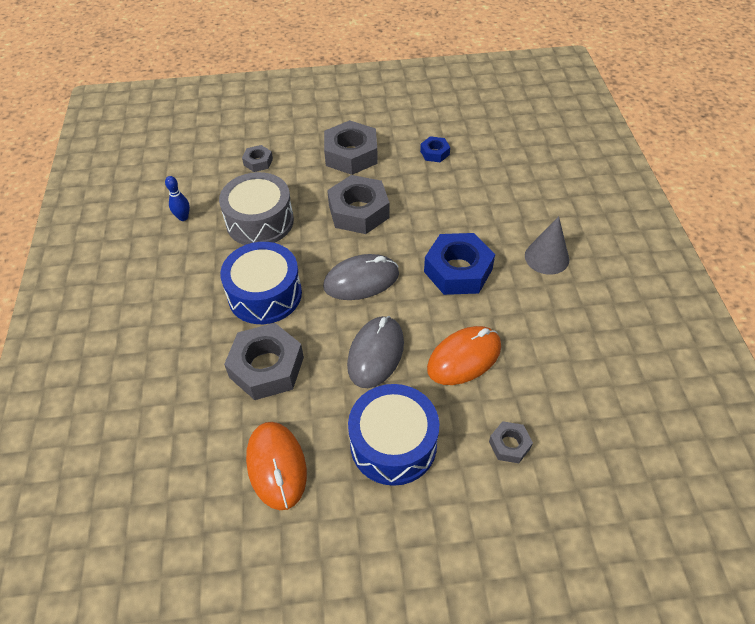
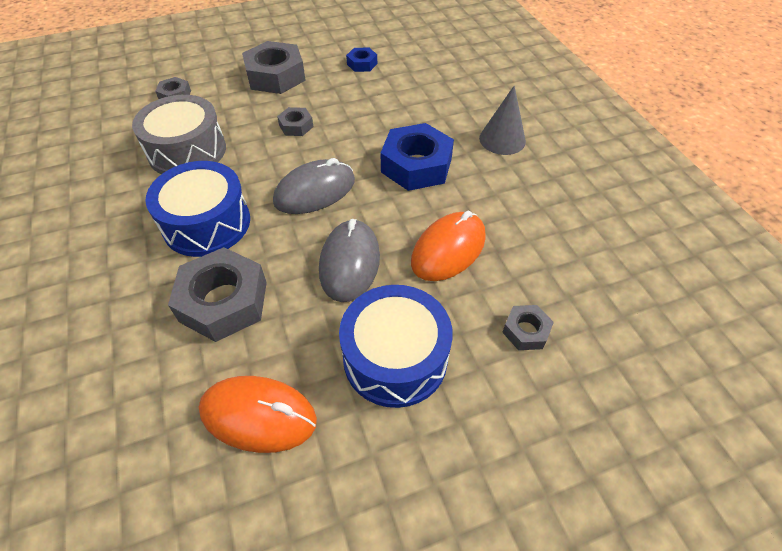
camera: 15 degrees left, 0 degrees up
(183, 217) = (95, 160): blue bowling pin -> none
(276, 466) = (258, 415): orange mouse -> orange mouse turned 45 degrees counterclockwise
(358, 211) = (296, 126): grey nut -> grey nut, size x0.50

